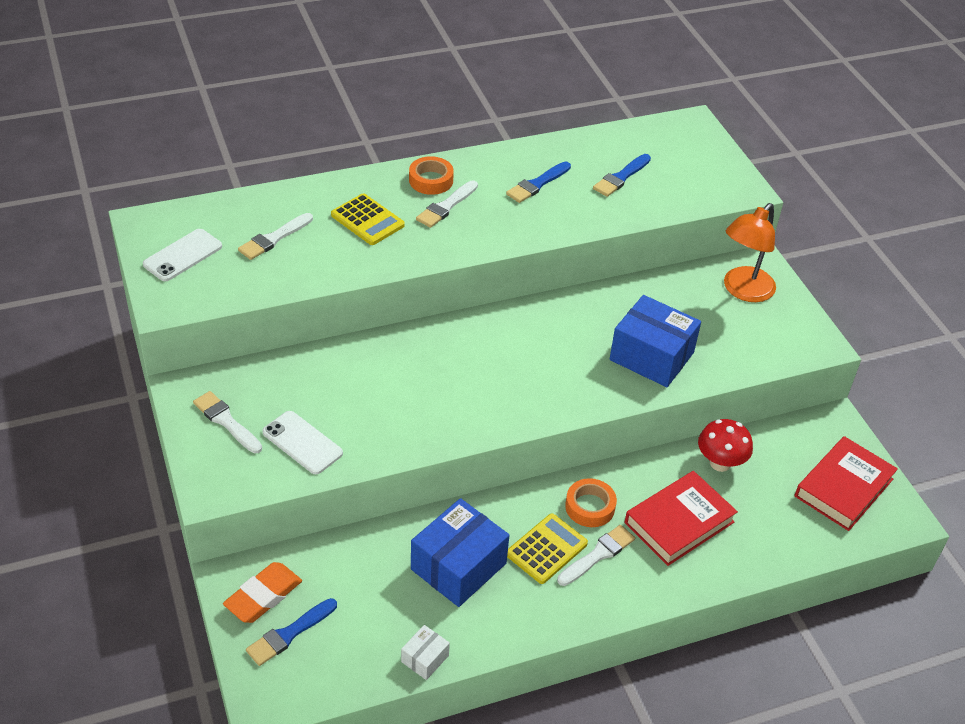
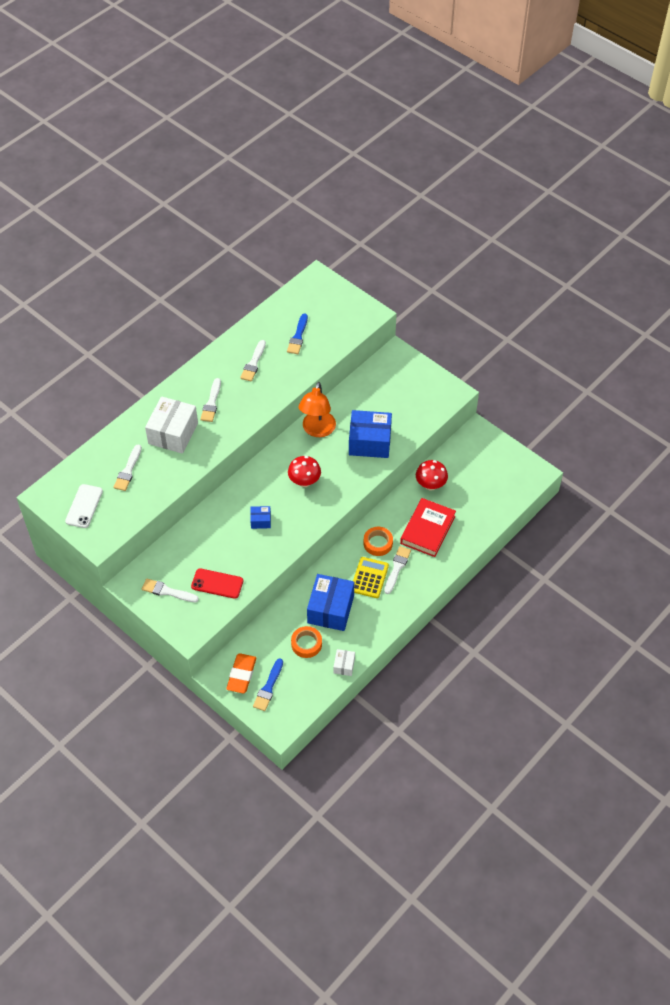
camera: 25 degrees left, 10 degrees up
(302, 443) = (217, 584): white phone -> red phone
(367, 220) = (173, 433): yellow calculator -> white box
(423, 389) = (260, 521): none -> blue box
(431, 180) = (191, 388): orange tape -> orange tape (306, 644)
(521, 366) = (304, 481): none -> red mushroom
(537, 184) = (253, 363): blue brush -> white brush
(743, 291) = (396, 376): orange lamp -> orange lamp (317, 430)
(843, 487) = (499, 469): red book -> none

